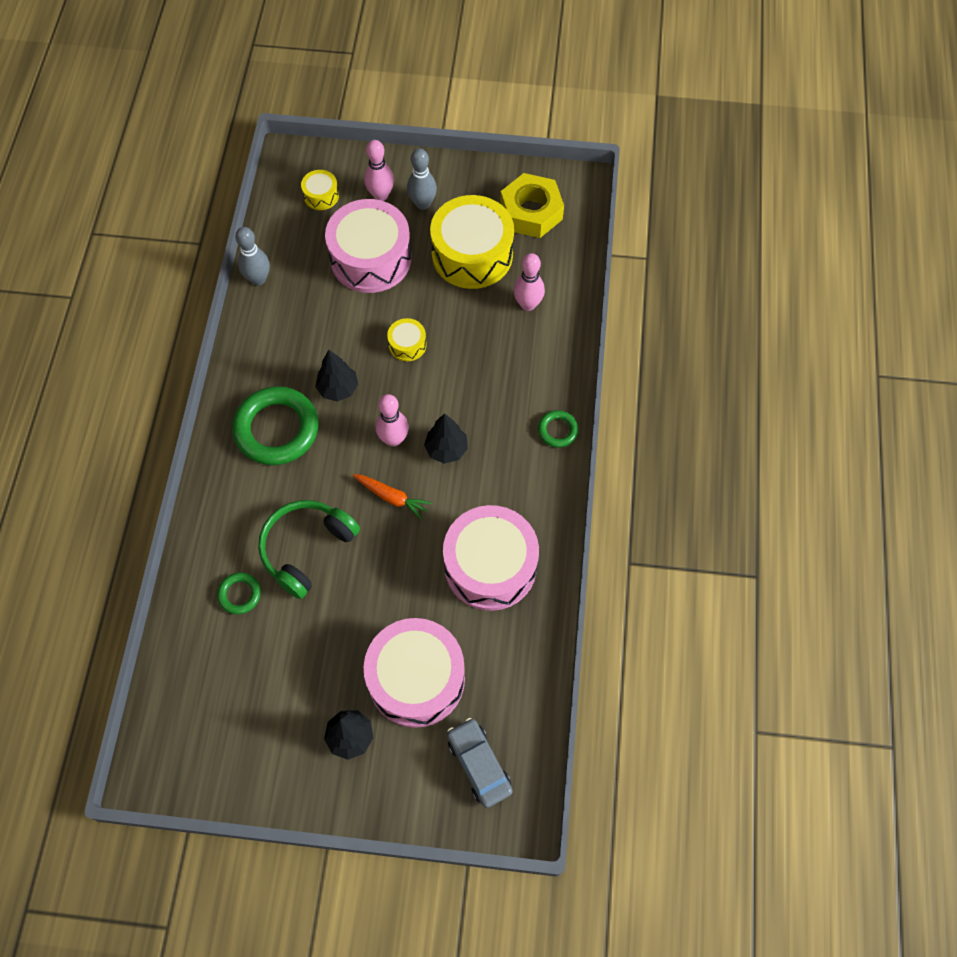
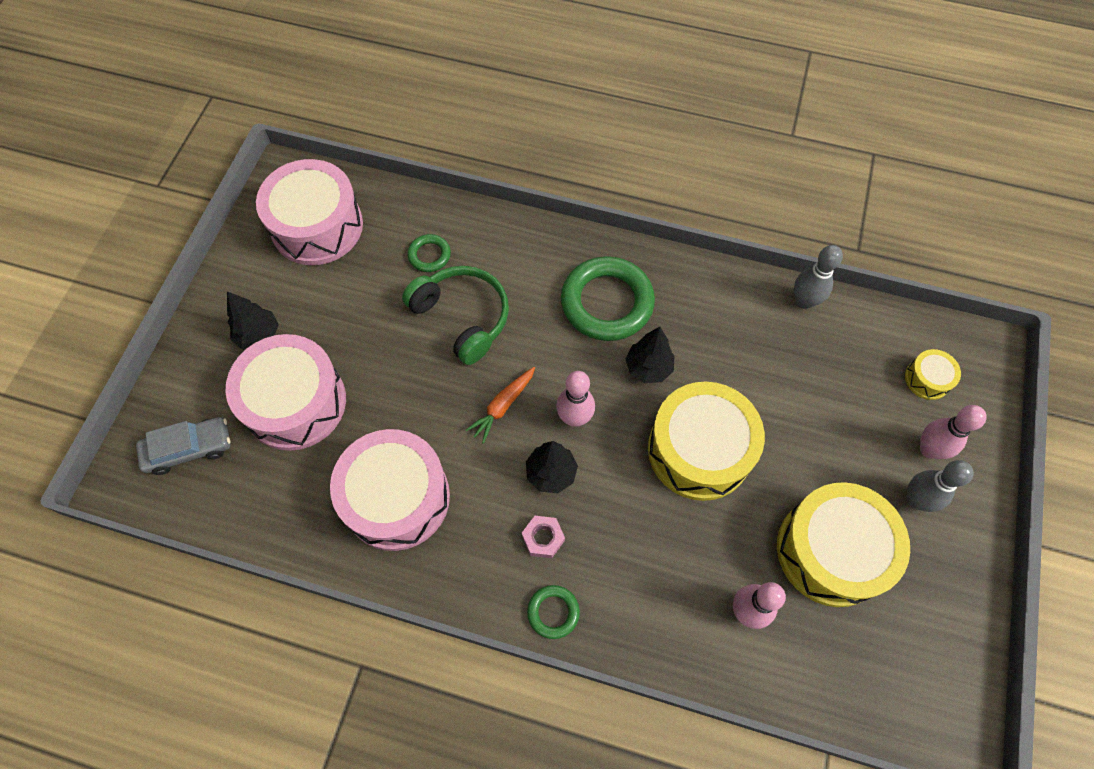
camera: 100 degrees right, 0 degrees up
(371, 258) = (829, 425): pink drum -> pink drum (317, 226)
(407, 345) = (699, 450): yellow drum -> yellow drum, size x2.23
(502, 446) = (543, 538): none -> pink nut
(531, 212) = (902, 647): yellow nut -> none

